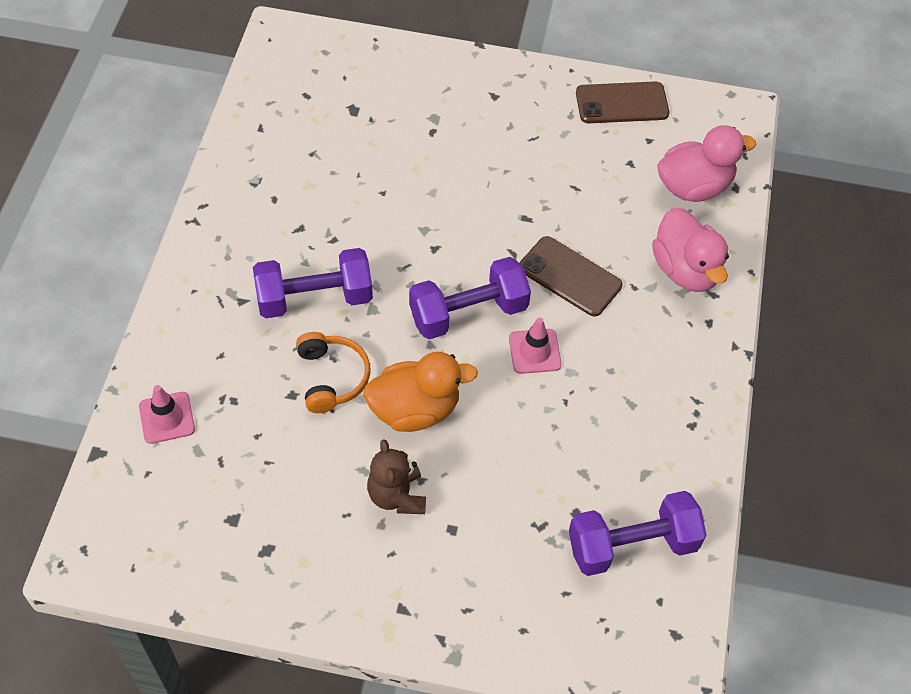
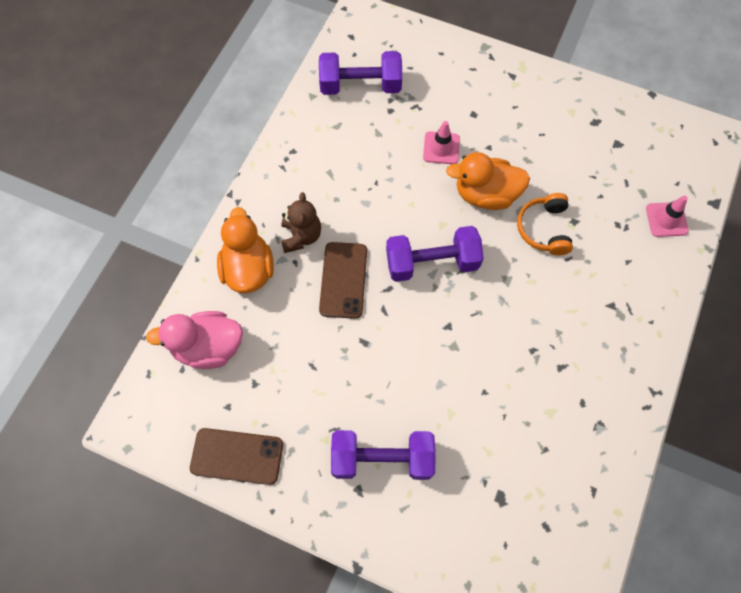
camera: 165 degrees left, 10 degrees up
(314, 298) = (553, 297): purple dumbbell -> purple dumbbell (382, 459)
(397, 496) = (507, 140): brown teddy bear -> brown teddy bear (301, 236)
(534, 351) = (388, 223): pink traffic cone -> pink traffic cone (441, 148)
(570, 276) = (343, 280): brown phone -> brown phone turned 45 degrees clockwise
(685, 270) = (248, 269): pink duck -> orange duck

